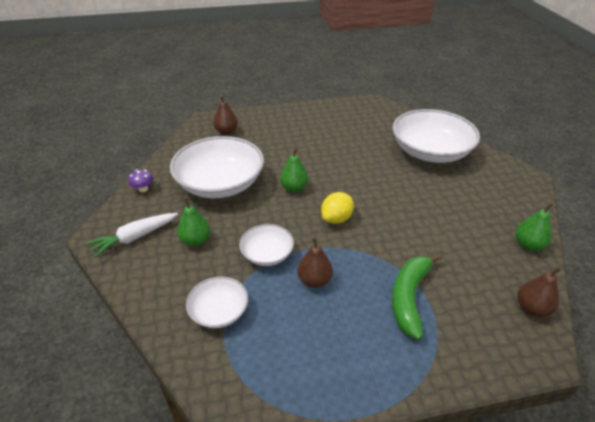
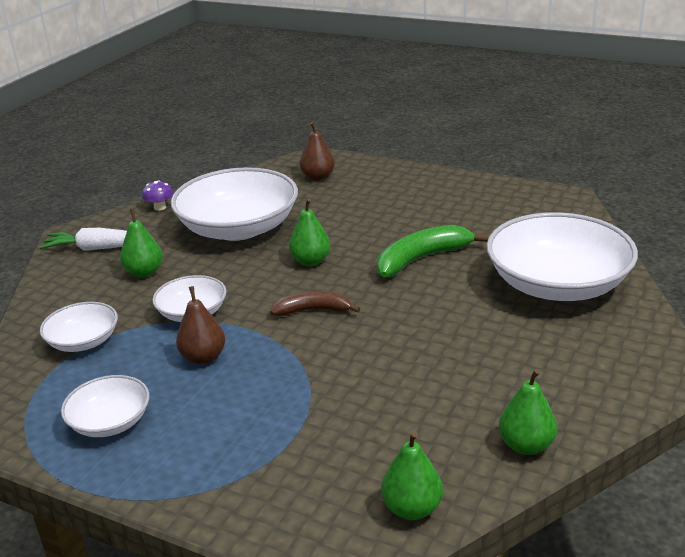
camera: 40 degrees right, 10 degrees down
(316, 358) = (110, 422): none -> white bowl
(336, 219) = (313, 310): yellow lemon -> brown banana
(409, 297) = (278, 421): green banana -> green banana (422, 259)
(532, 308) = (412, 508): brown pear -> green pear

